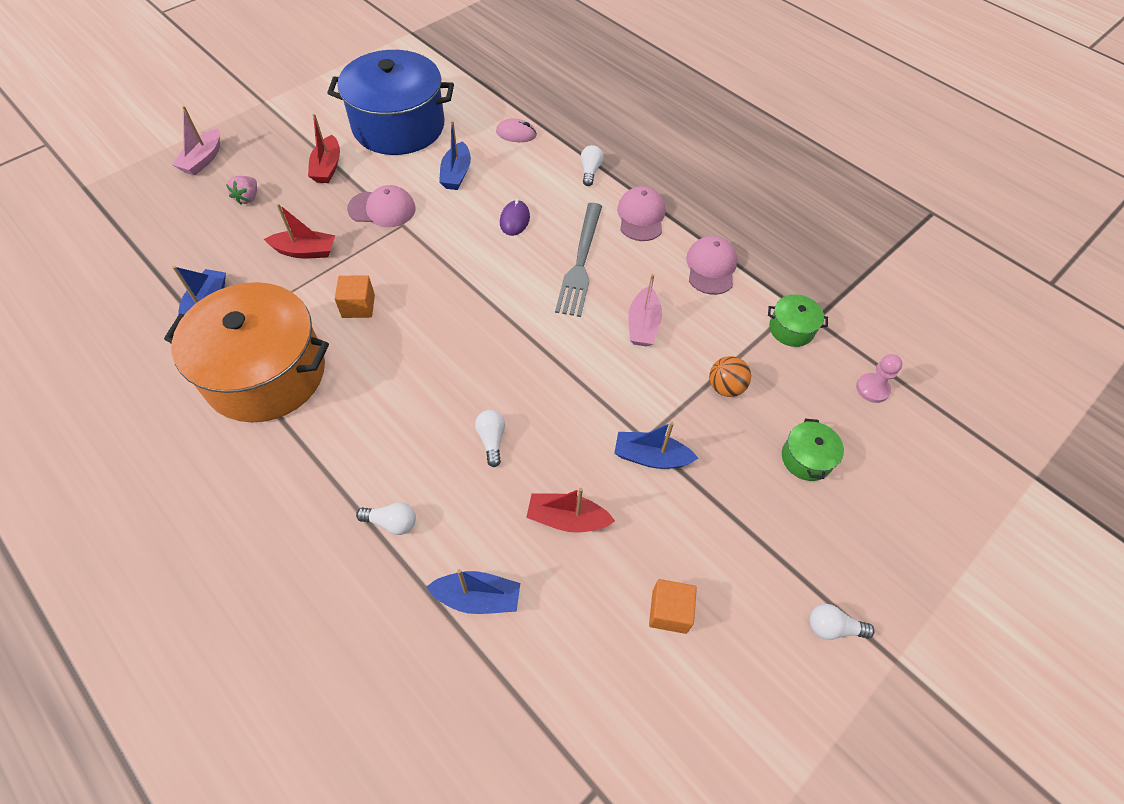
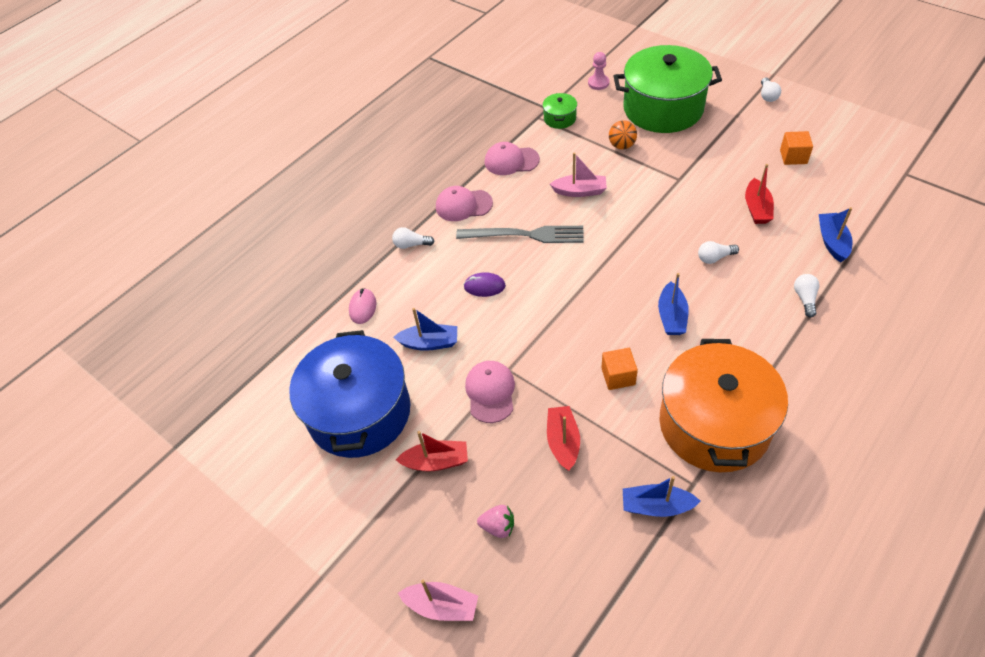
camera: 90 degrees left, 5 degrees down
(651, 457) = (692, 175): blue boat -> blue boat (671, 316)
(806, 458) = (663, 108): green pot -> green pot, size x2.44

